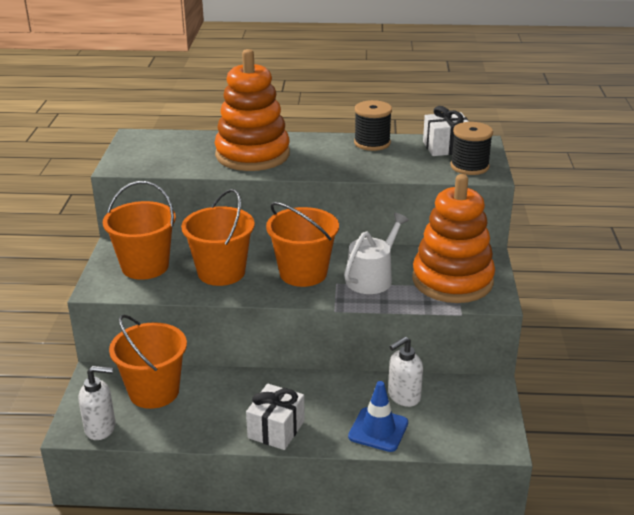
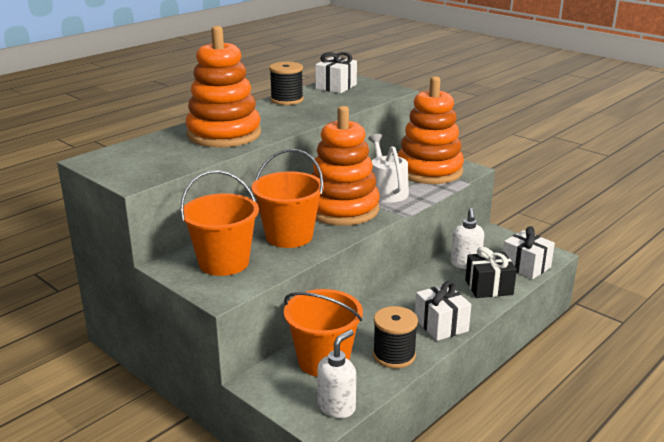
camera: 50 degrees left, 5 degrees down
(303, 273) = (342, 209): orange bucket -> orange stacking toy
(378, 430) = (488, 287): blue traffic cone -> black gift
(452, 437) = (526, 266): none -> white gift
(469, 166) = (374, 90): black spool -> black spool (394, 355)

